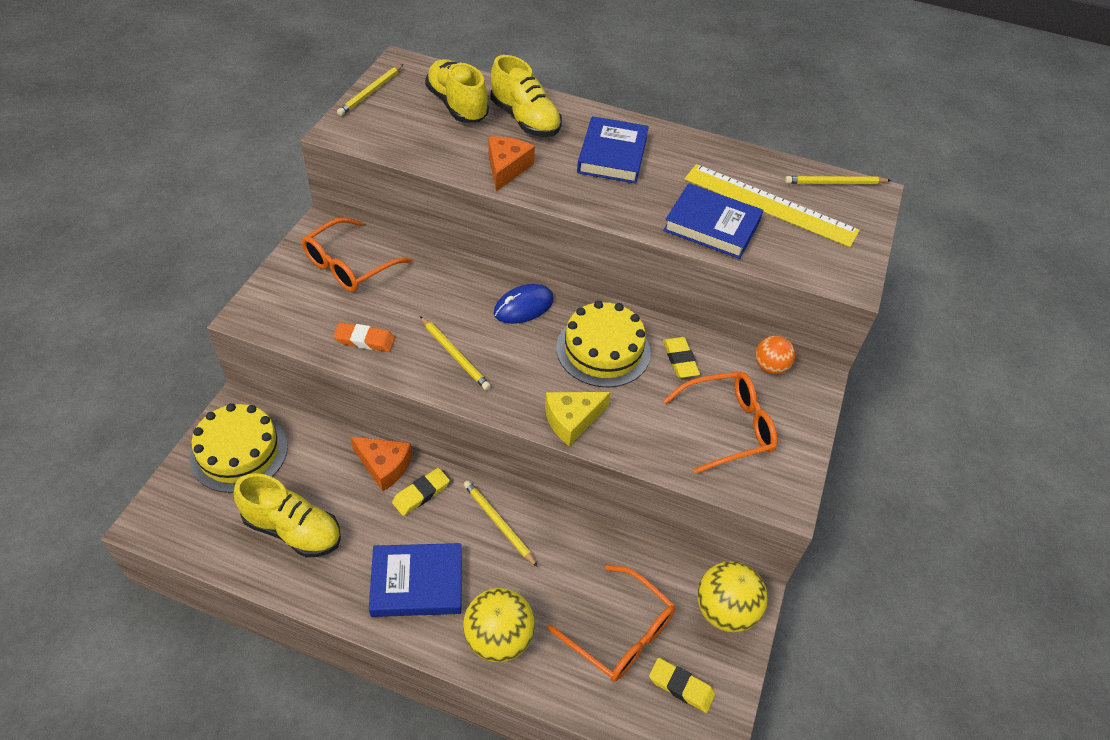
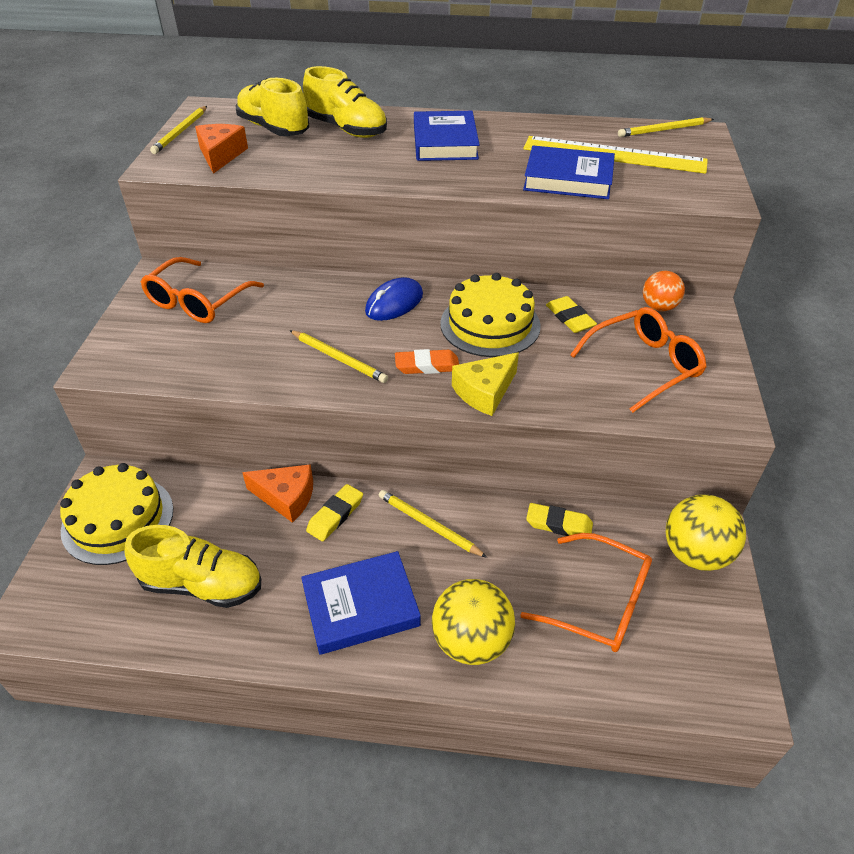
camera: 10 degrees left, 5 degrees down
(365, 340) = (236, 364): orange eraser -> orange eraser (427, 366)
(506, 168) = (344, 168): orange cheese -> orange cheese (221, 155)
(681, 687) = (685, 641): yellow eraser -> yellow eraser (559, 524)

